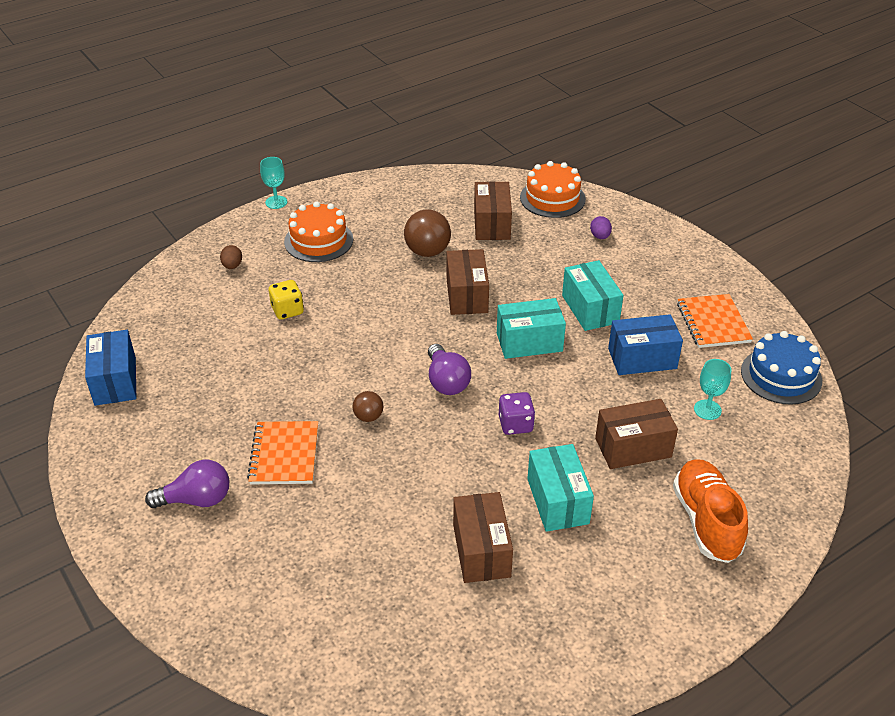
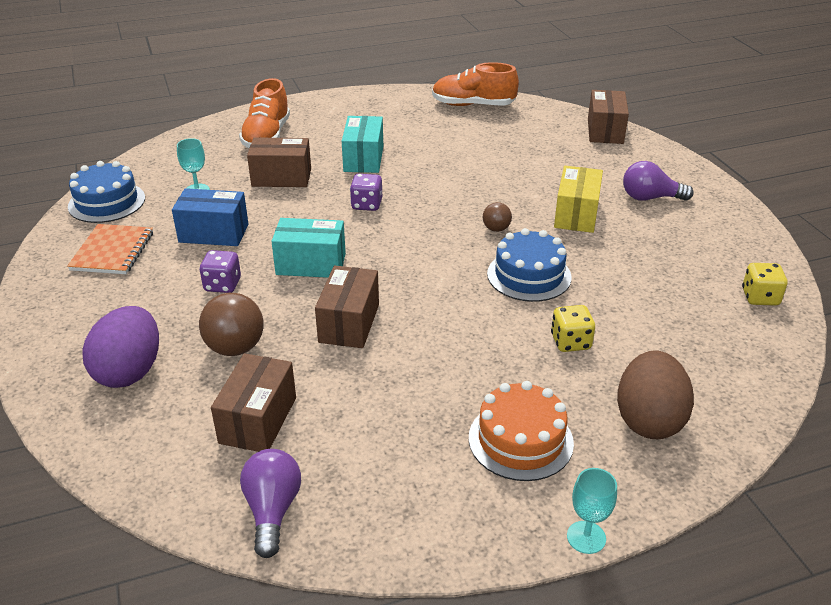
camera: 165 degrees left, 5 degrees down
(115, 381) = (760, 297): blue box -> yellow dice
(232, 266) = (648, 420): brown egg -> brown egg, size x2.30
(284, 454) = (576, 214): orange notebook -> yellow box
(327, 366) = (529, 275): none -> blue cake
(427, 252) = (370, 391): brown ball -> brown ball (235, 348)
(446, 381) = (412, 244): purple light bulb -> purple light bulb (272, 510)
(455, 672) = (473, 105): none -> orange shoe
(481, 551) = (433, 144): brown box -> brown box (605, 131)
(552, 198) = (137, 450): orange cake -> none
(590, 309) = (222, 285): turquoise box -> purple dice
(600, 236) = (129, 371): purple egg -> purple egg, size x2.30

